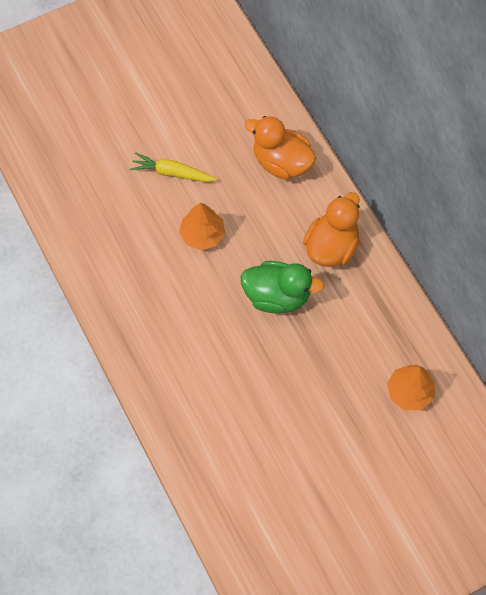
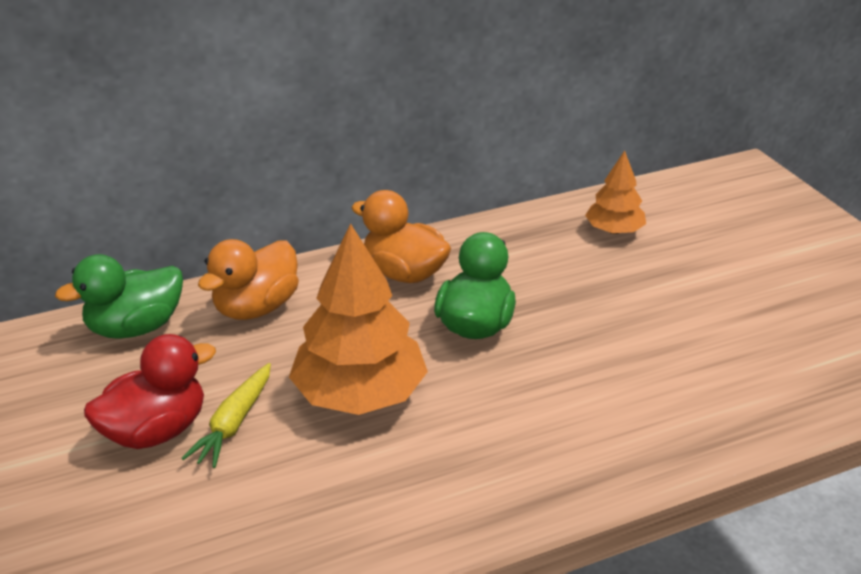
camera: 85 degrees left, 30 degrees down
(164, 136) = (156, 431): none -> red duck
(202, 234) = (359, 394): orange tree -> orange tree, size x1.81
(253, 100) = (135, 328): none -> green duck

